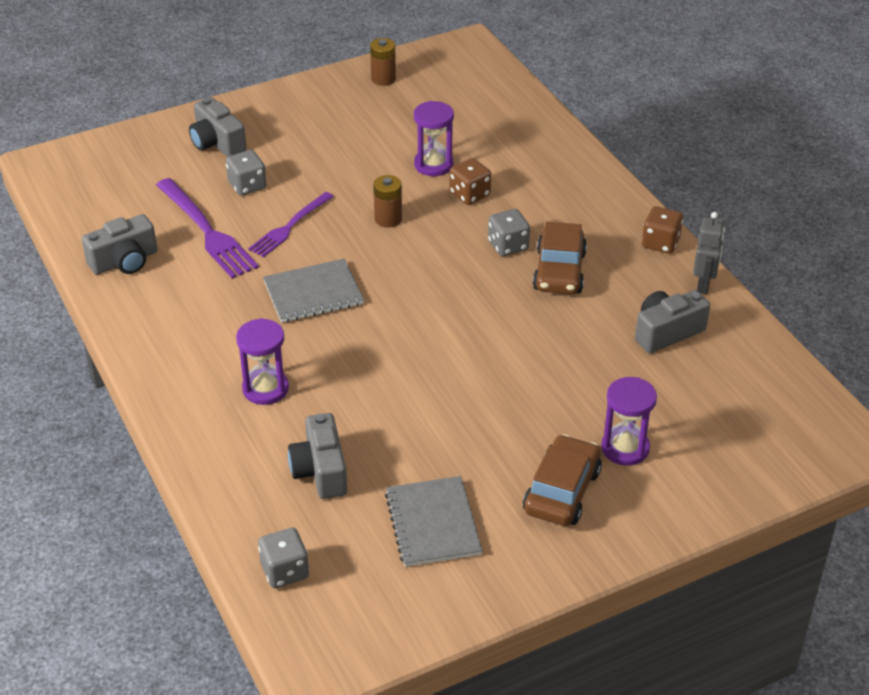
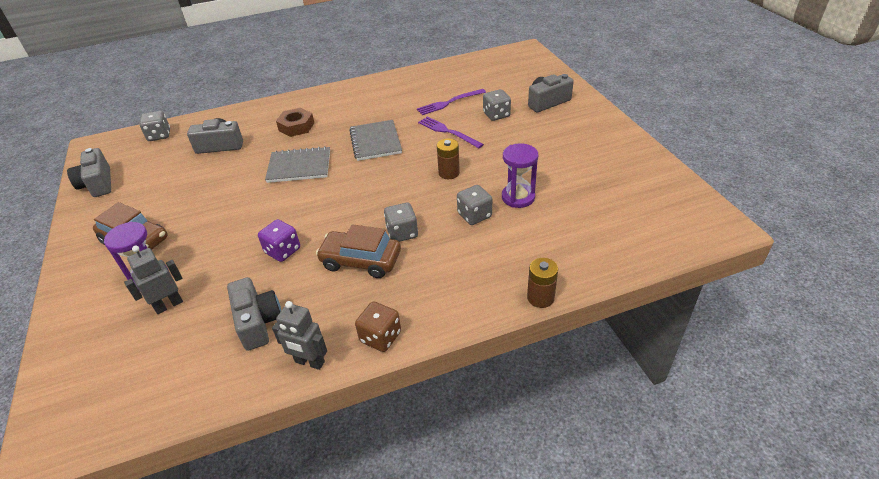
camera: 100 degrees right, 0 degrees up
(124, 261) = (426, 79): grey camera -> grey camera (98, 184)
(207, 231) = (449, 102): purple fork -> purple fork, size x0.67
(265, 389) = (296, 126): purple hourglass -> brown nut
(383, 79) = (646, 174): brown battery -> brown battery (540, 298)
(433, 523) = (152, 185): grey notebook -> grey notebook (299, 166)
(469, 194) = (474, 215): brown dice -> grey dice
(555, 338) = (283, 251): none -> purple dice
(663, 414) = (169, 305): none -> grey robot

